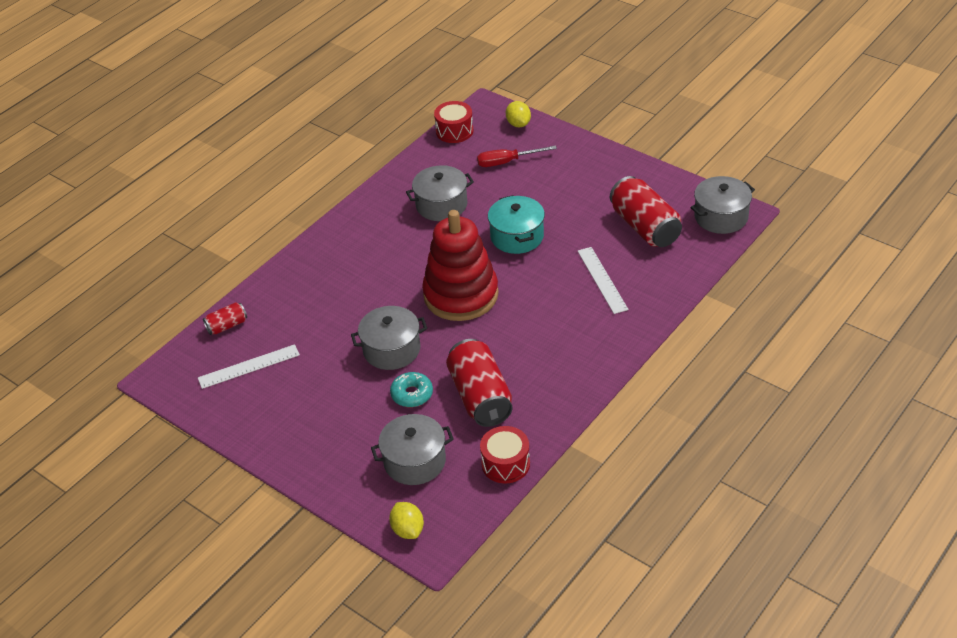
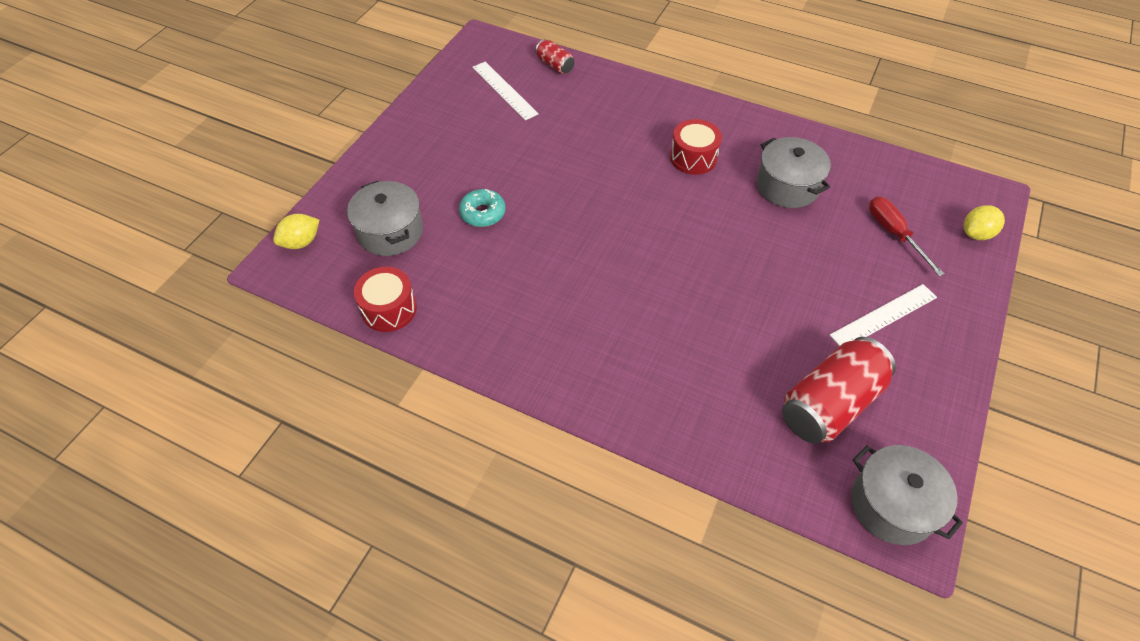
camera: 75 degrees right, 10 degrees up
(391, 349) = (545, 186): grey pot -> none
(454, 131) = (927, 175): red drum -> red drum (693, 157)
(461, 295) = (641, 228): red stacking toy -> none
(480, 397) = (486, 271): red can -> none
(517, 236) = (758, 264): turquoise pot -> none
(602, 280) = (707, 365): white ruler -> white ruler (883, 316)

